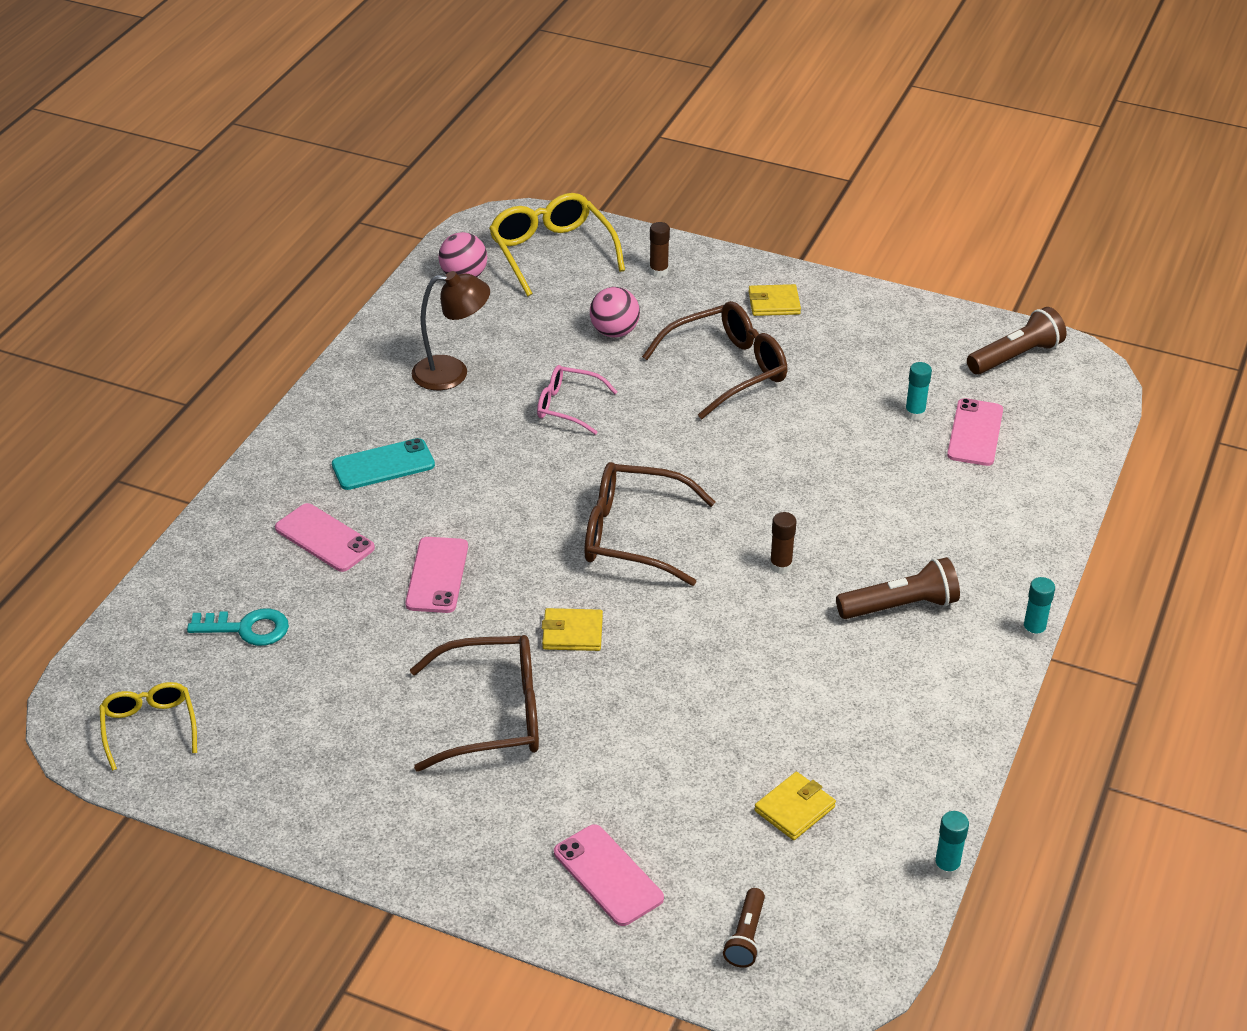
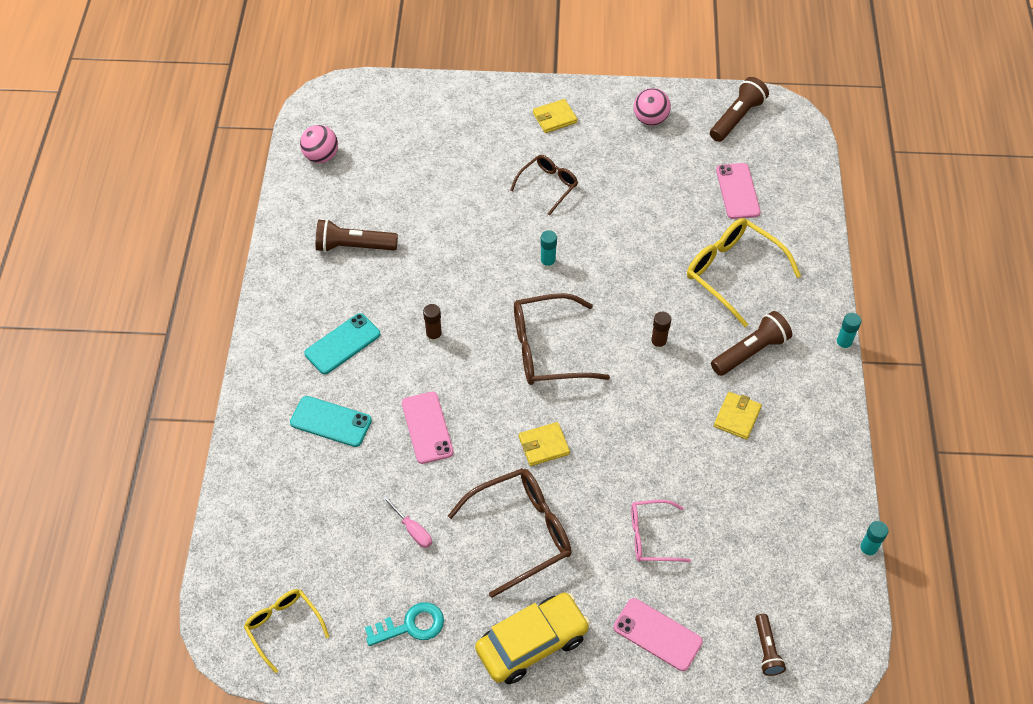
camera: 20 degrees left, 15 degrees up
(246, 628) = (312, 518): turquoise key -> turquoise key (411, 625)
(324, 538) = (331, 421): pink phone -> turquoise phone
(360, 674) = (412, 530): none -> pink screwdriver
(440, 835) = (532, 643): none -> yellow car
(452, 373) = (354, 246): brown lamp -> brown flashlight
(551, 252) = (375, 116): yellow glasses -> yellow glasses (732, 272)
(567, 406) = (451, 251): pink glasses -> pink glasses (651, 536)
(614, 332) = (454, 176): pink ball -> pink ball (650, 119)
(658, 271) = (461, 112): brown glue stick -> brown glue stick (434, 336)
(727, 369) = (548, 185): brown glasses -> brown glasses, size x0.60
(794, 809) = (753, 538): yellow wallet -> yellow wallet (737, 417)
(914, 413) = (691, 187): turquoise glue stick -> turquoise glue stick (548, 263)

